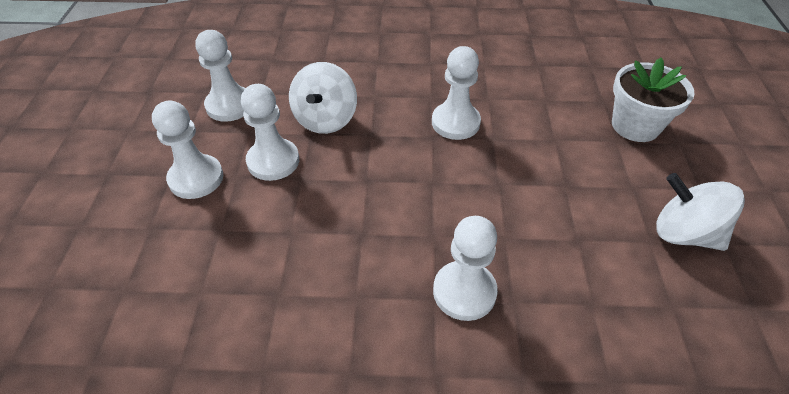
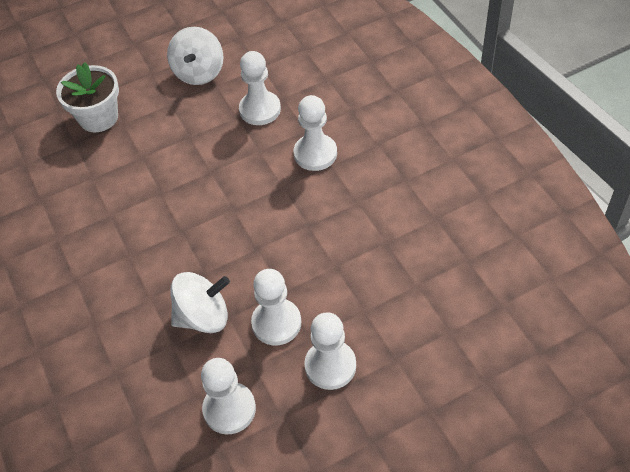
camera: 115 degrees left, 5 degrees up
(455, 122) = (155, 223): white pawn -> white pawn (260, 109)

